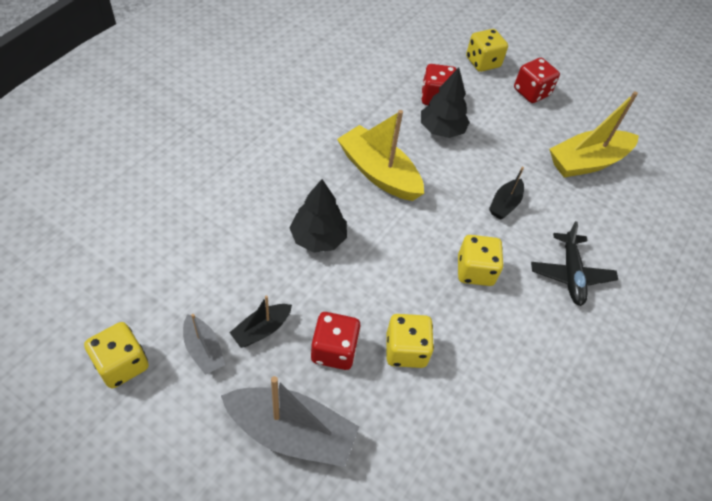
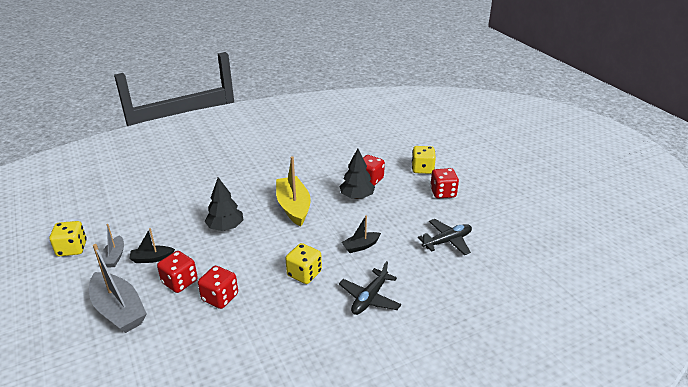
camera: 35 degrees right, 20 degrees down
(406, 350) = (220, 297): yellow dice -> red dice
(587, 162) = (447, 241): yellow boat -> black plane

